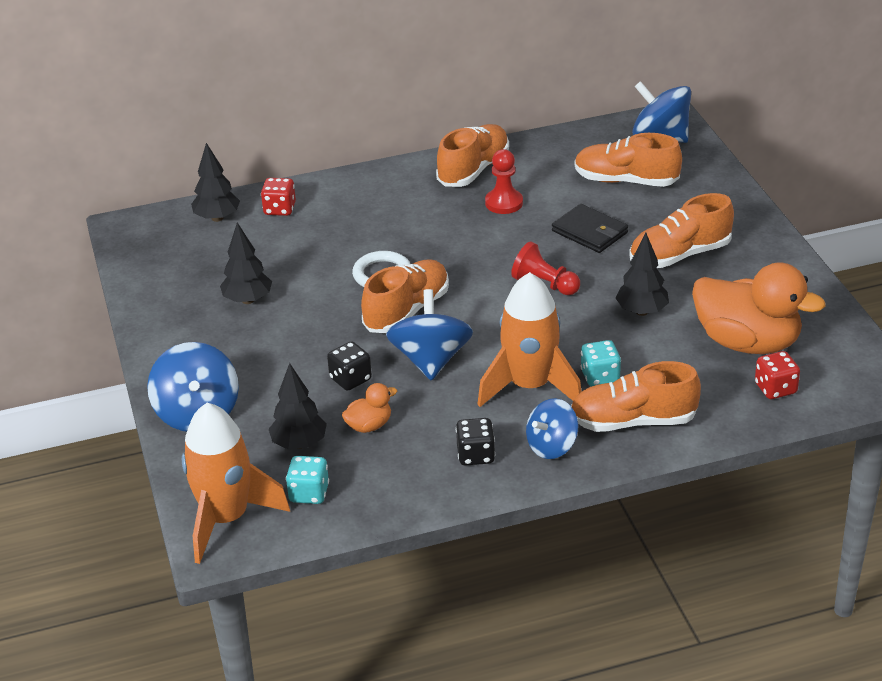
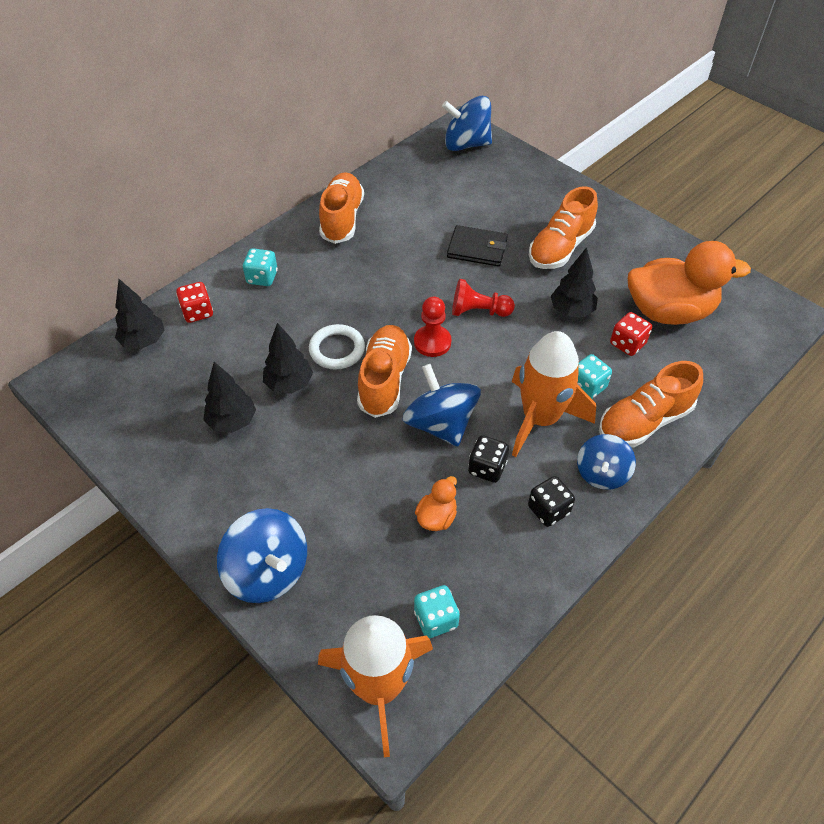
camera: 30 degrees left, 15 degrees up
(299, 444) = (388, 565): black tree -> black tree (289, 384)
(350, 379) = (385, 472): black dice -> black dice (487, 468)
(358, 198) = (262, 277): none -> turquoise dice
(504, 203) = (389, 243): red pawn -> red pawn (432, 342)
(626, 181) = (470, 192): orange shoe -> none
(775, 388) = (720, 347): red dice -> red dice (627, 344)

